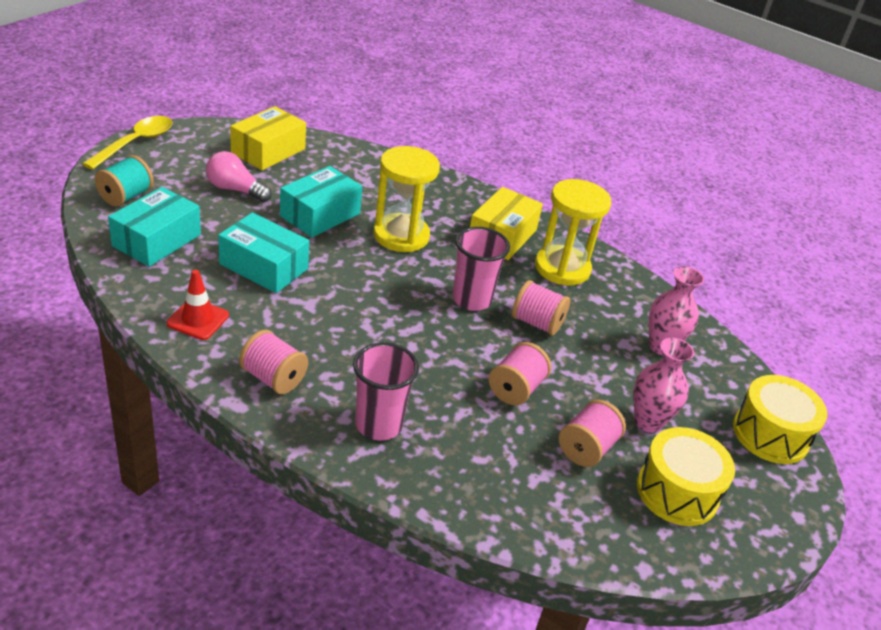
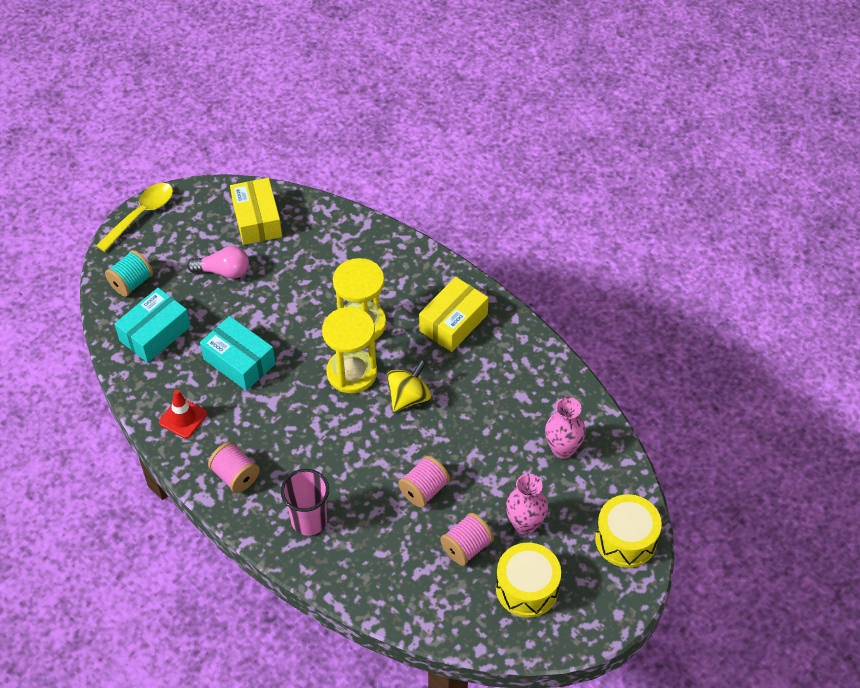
camera: 15 degrees right, 15 degrees up
(235, 189) = (223, 271): pink light bulb -> pink light bulb turned 150 degrees clockwise
(268, 151) = (257, 220): yellow box -> yellow box turned 60 degrees counterclockwise
(320, 215) = (294, 300): turquoise box -> none
(472, 299) = (409, 397): pink cup -> yellow spinning top
(537, 323) = (459, 423): pink spool -> none
(562, 268) = (499, 360): yellow hourglass -> yellow hourglass (352, 372)

